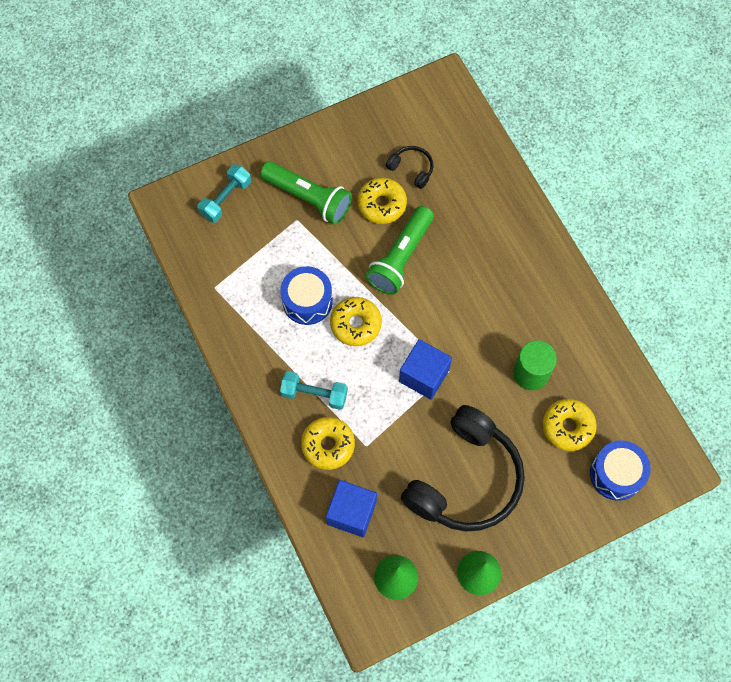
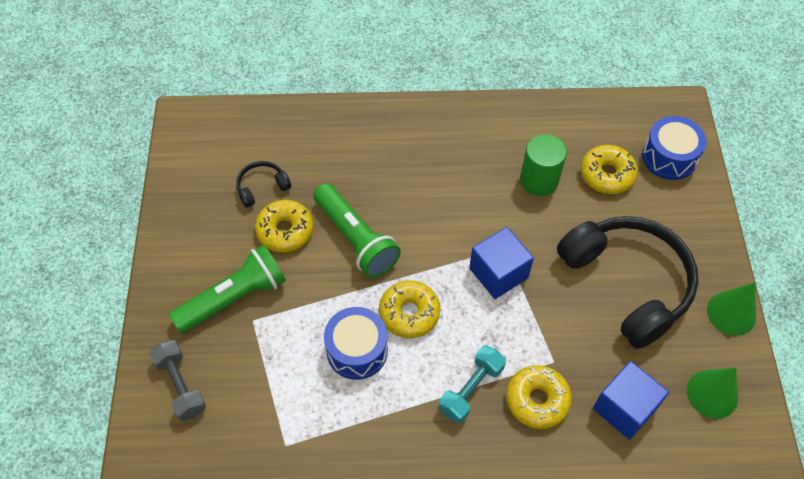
camera: 65 degrees left, 10 degrees down
(226, 199) = (181, 385): turquoise dumbbell -> grey dumbbell

